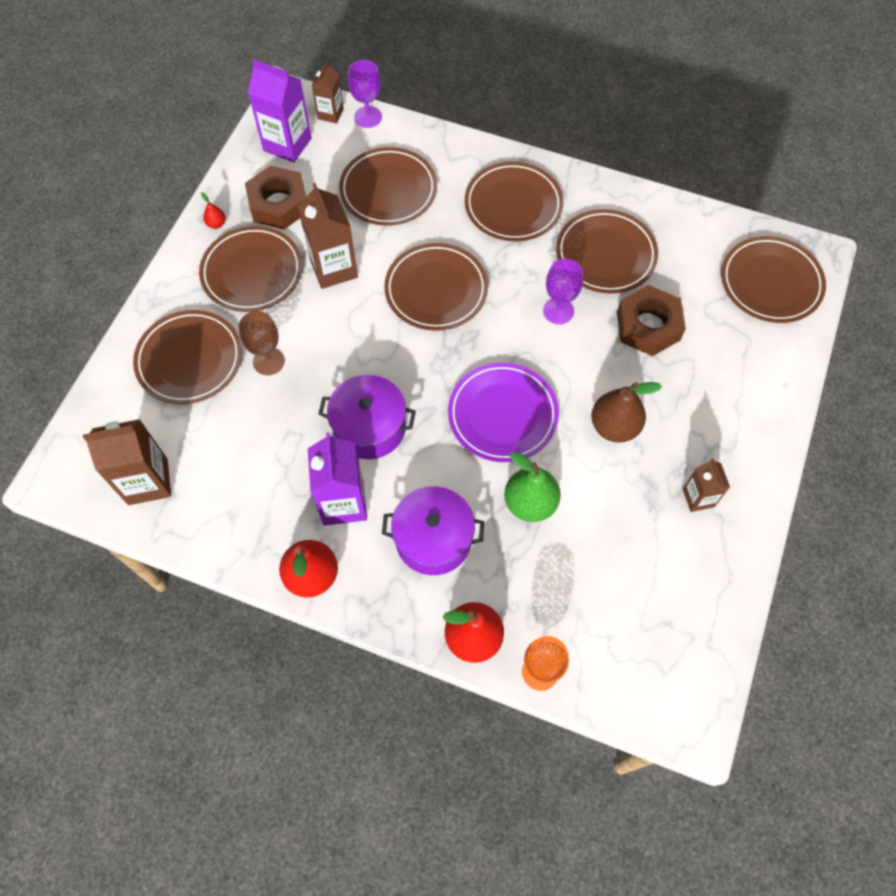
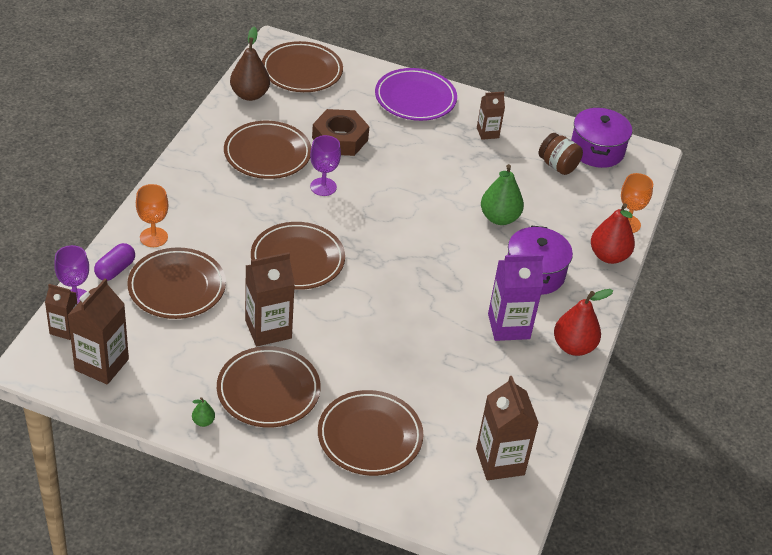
camera: 95 degrees left, 20 degrees down
(216, 224) = (203, 421): red pear -> green pear
(268, 361) = (371, 377): brown goblet -> none
(279, 204) = (183, 371): brown nut -> none
(287, 144) = (101, 364): purple carton -> brown carton
(369, 427) = (438, 308): purple pot -> purple pot (597, 150)
(409, 141) = (115, 270): none -> purple capsule
(458, 166) = (153, 237): none -> orange goblet
(502, 415) = (423, 227): purple plate -> purple plate (415, 98)
(513, 205) = (206, 204): brown plate -> none
(614, 426) = (431, 167): brown pear -> brown pear (249, 95)
(647, 586) = (557, 166): none -> brown jar

